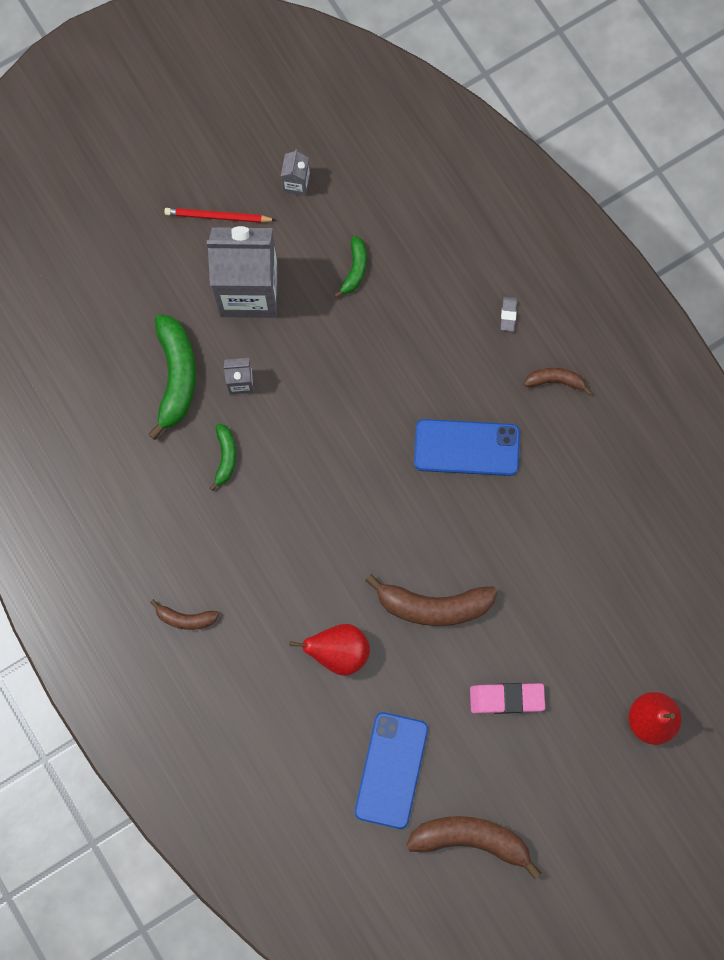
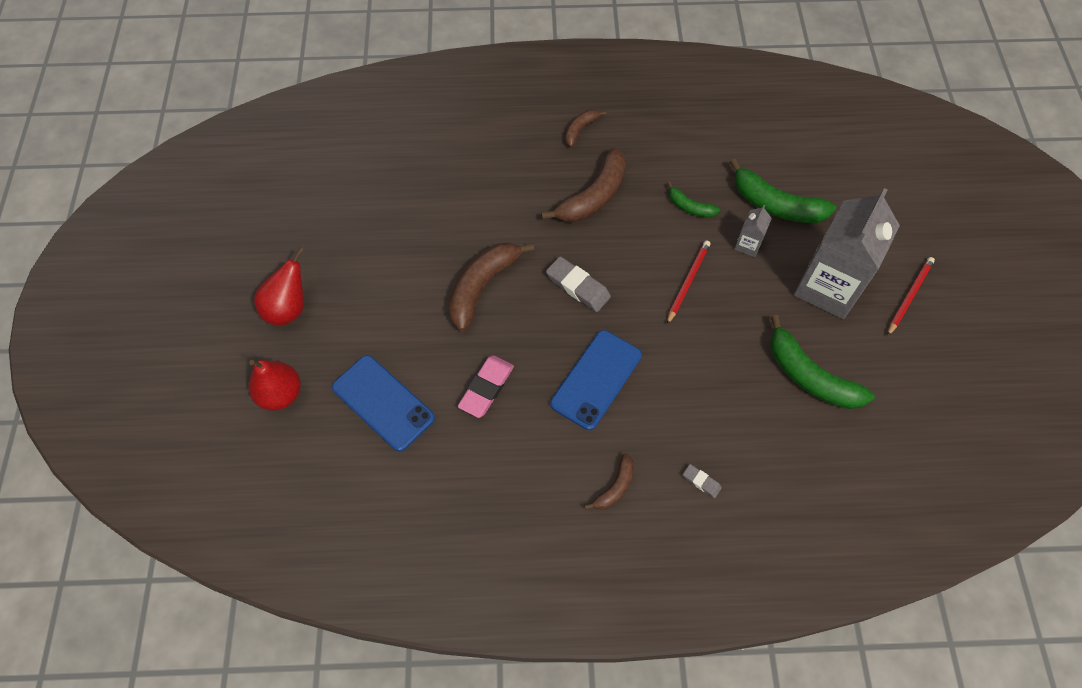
camera: 120 degrees right, 15 degrees down
(296, 183) = (918, 371): grey carton -> none
(316, 417) = (687, 282): none -> red pencil
(339, 651) = (491, 208): red pear -> red pear (288, 308)
(355, 269) = (809, 376): green banana -> green banana, size x1.89
(380, 515) = (578, 286): none -> grey eraser
(391, 770) = (383, 199): blue phone -> blue phone (383, 403)
(471, 839) = (297, 223): brown banana -> brown banana (593, 196)
(506, 698) = (375, 299): pink eraser -> pink eraser (486, 388)

